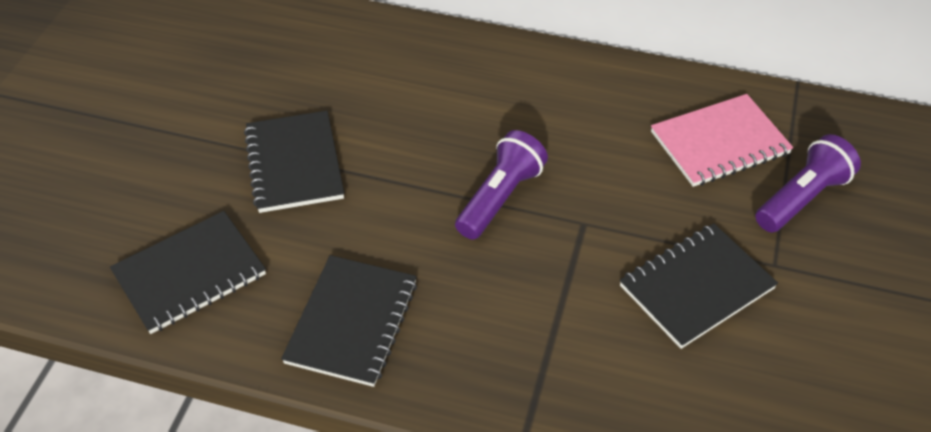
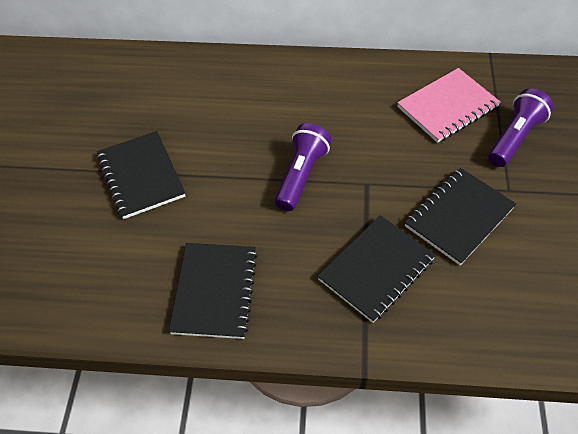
camera: 10 degrees left, 5 degrees up
(190, 274) = (81, 277): black notebook -> black notebook (376, 269)

